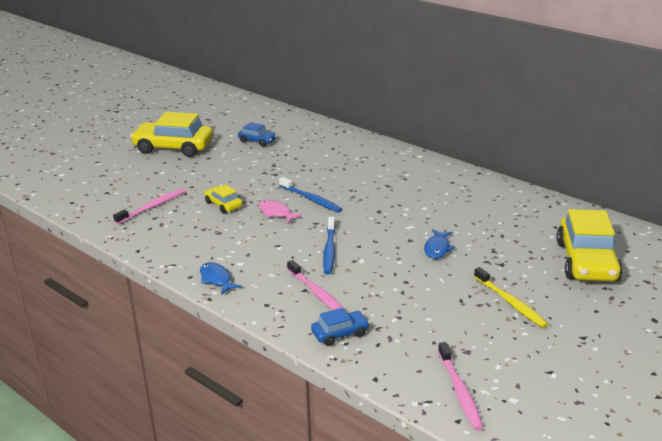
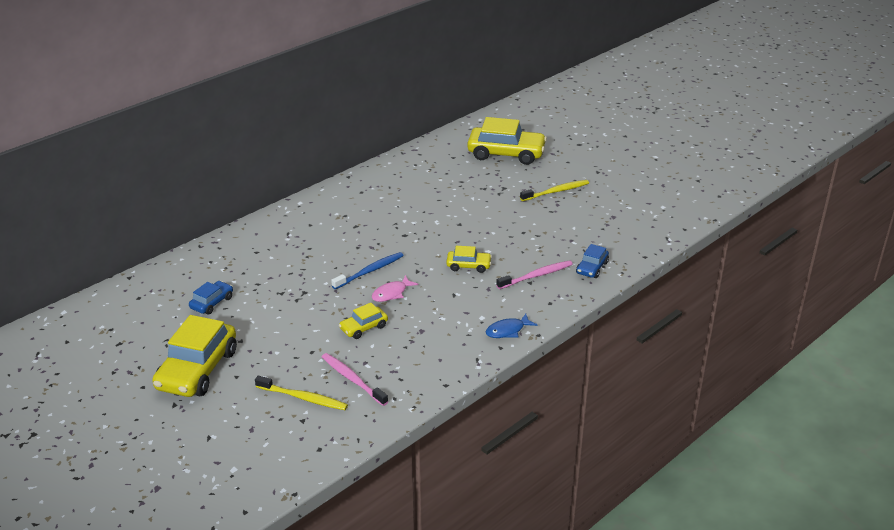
camera: 85 degrees left, 5 degrees up
(133, 189) = (303, 398): none -> yellow toothbrush
(329, 250) = (468, 266): blue toothbrush -> yellow car
(340, 333) = (592, 268): blue car -> blue car turned 135 degrees counterclockwise
(437, 248) = (476, 212): blue fish -> none
(459, 391) = (656, 224): pink toothbrush -> none

